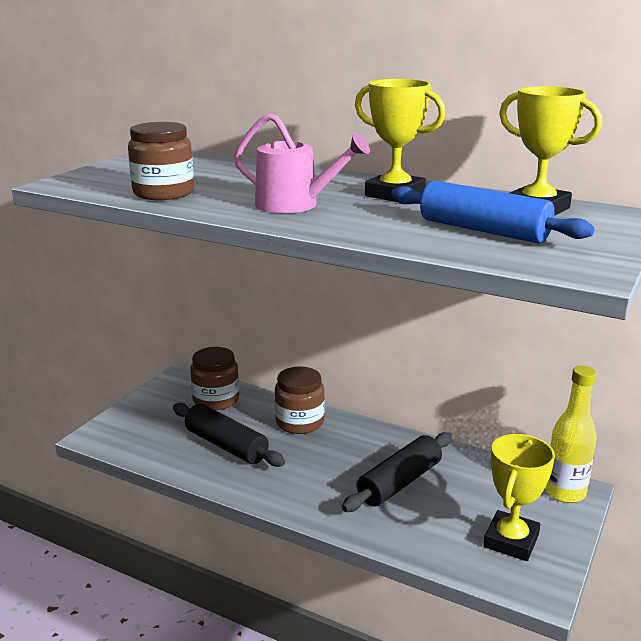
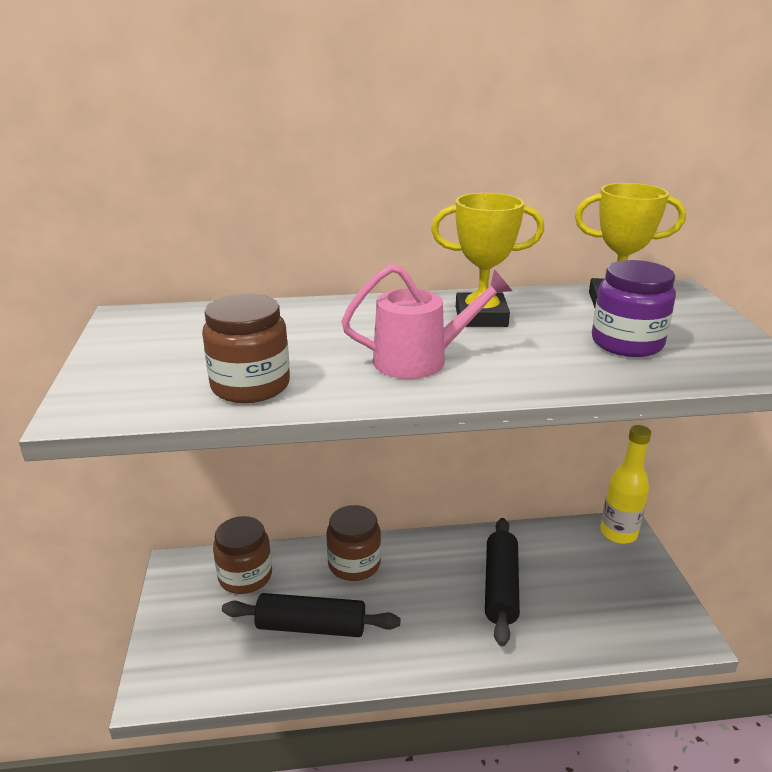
camera: 35 degrees left, 5 degrees up
(483, 230) = (627, 343): blue rolling pin -> purple jar
(511, 541) = (630, 600): yellow trophy -> none

